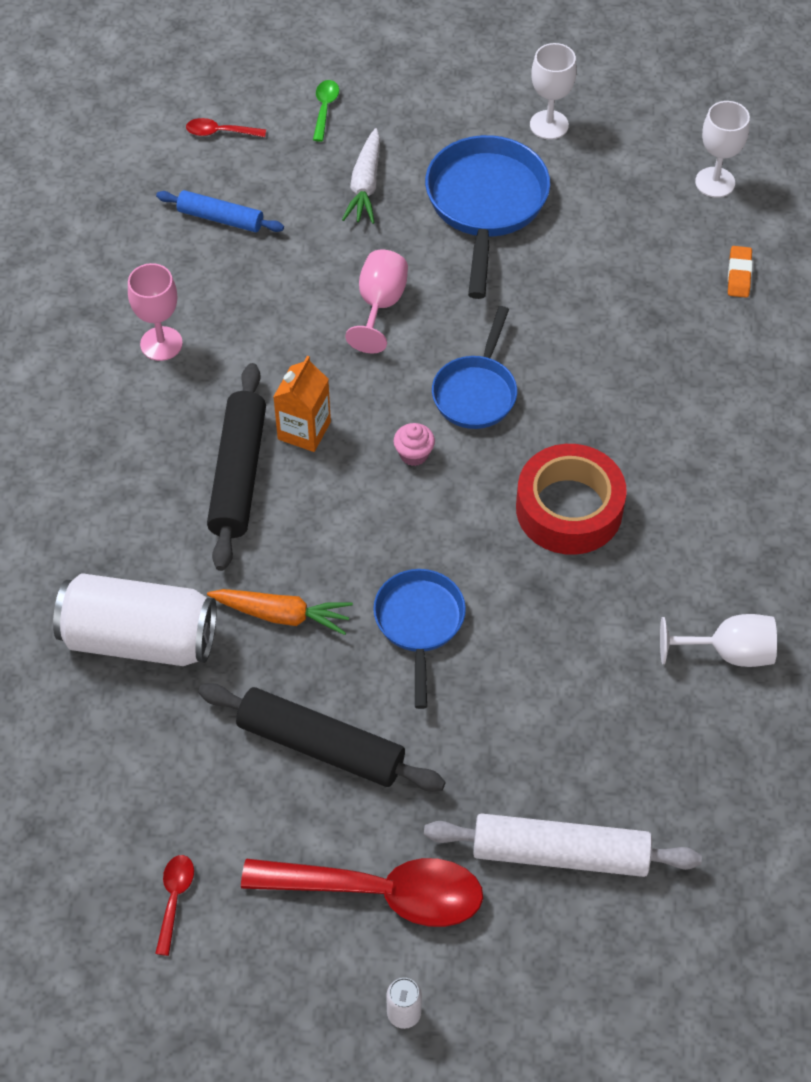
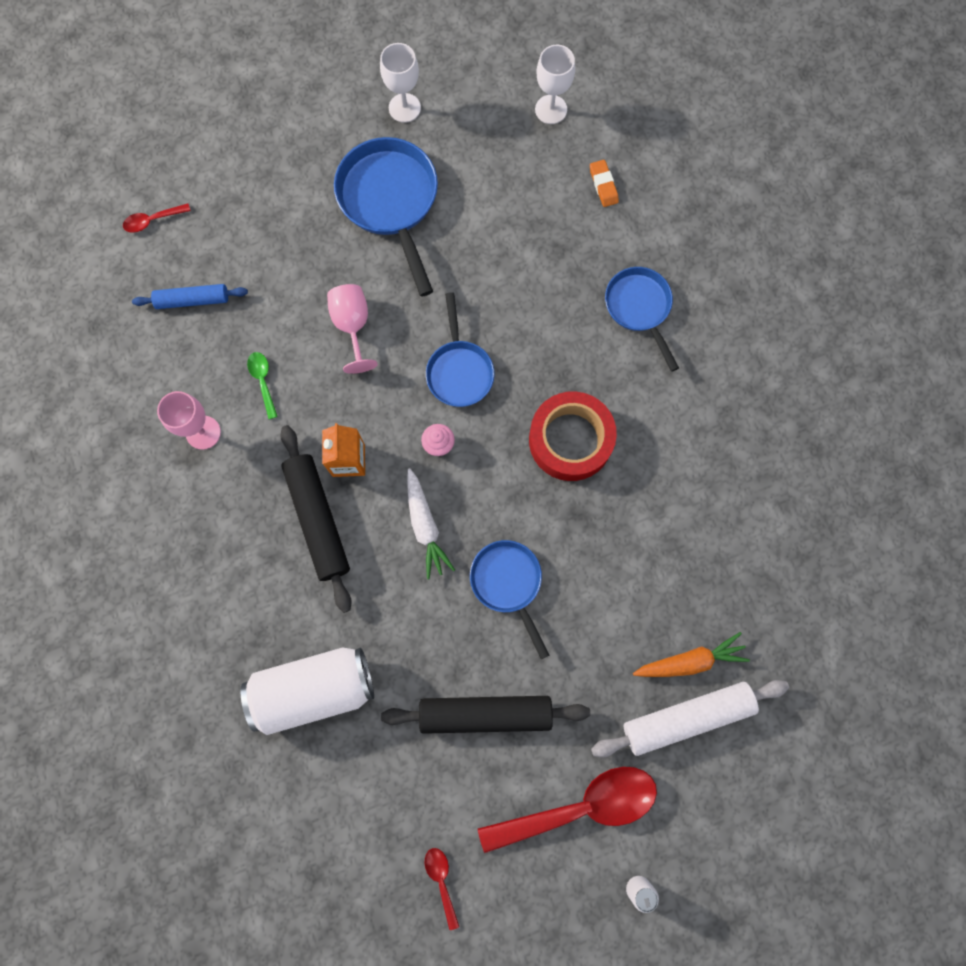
camera: 25 degrees left, 20 degrees up
(281, 615) = (407, 622): orange carrot -> orange carrot (689, 661)
(325, 109) = (225, 164): green spoon -> green spoon (263, 381)
(365, 185) = (290, 222): white carrot -> white carrot (425, 525)
(720, 409) = (639, 308): none -> blue pan
(728, 652) = (730, 507): white goblet -> none

